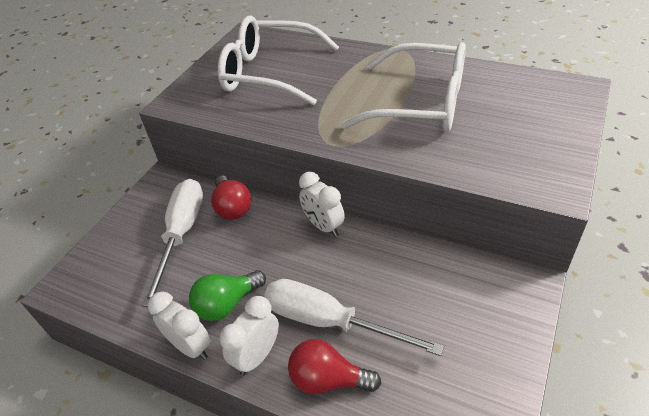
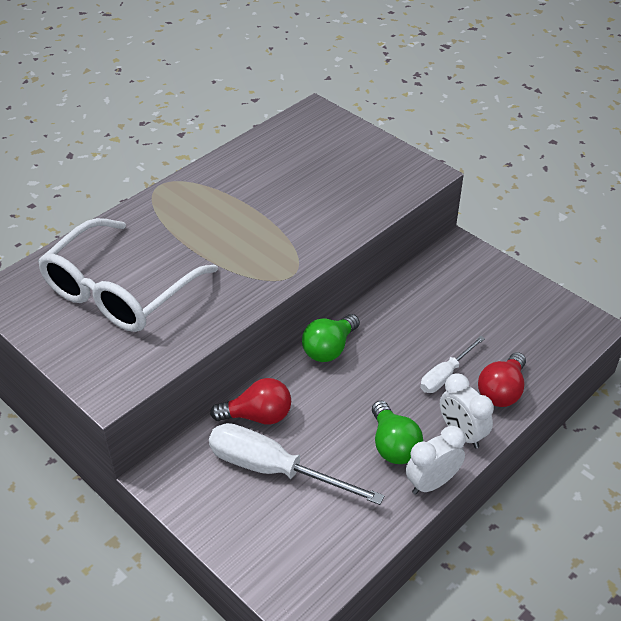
camera: 75 degrees left, 0 degrees up
(323, 226) = (329, 348): white clock -> green light bulb
(329, 322) = (445, 375): white screwdriver -> white screwdriver, size x0.56
(421, 103) = (268, 201): white glasses -> none

